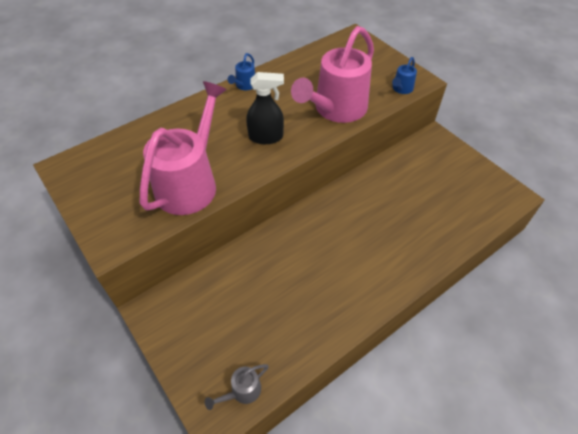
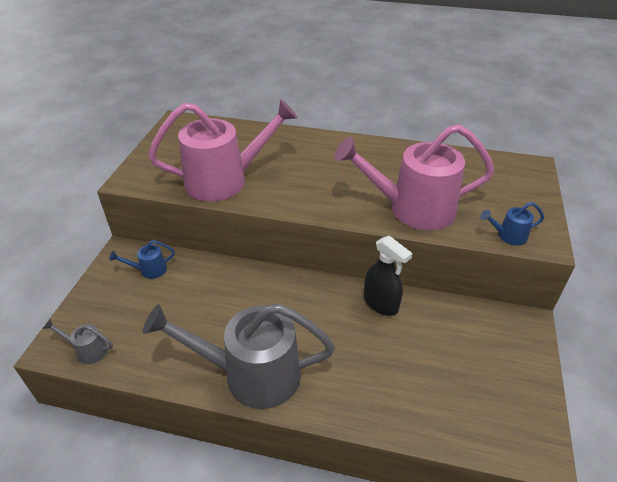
camera: 50 degrees right, 10 degrees down
(244, 86) = (365, 145): blue watering can -> blue watering can (149, 270)
(266, 137) = (321, 189): black spray bottle -> black spray bottle (381, 303)
(359, 294) = (250, 374): none -> grey watering can

